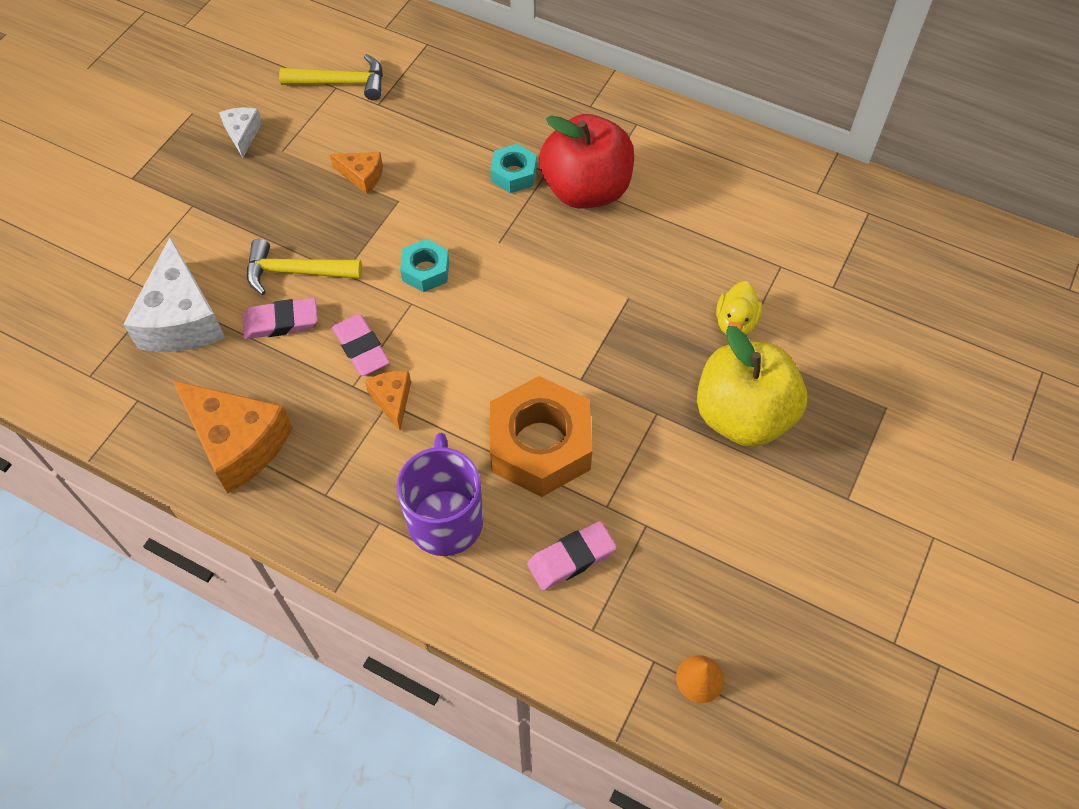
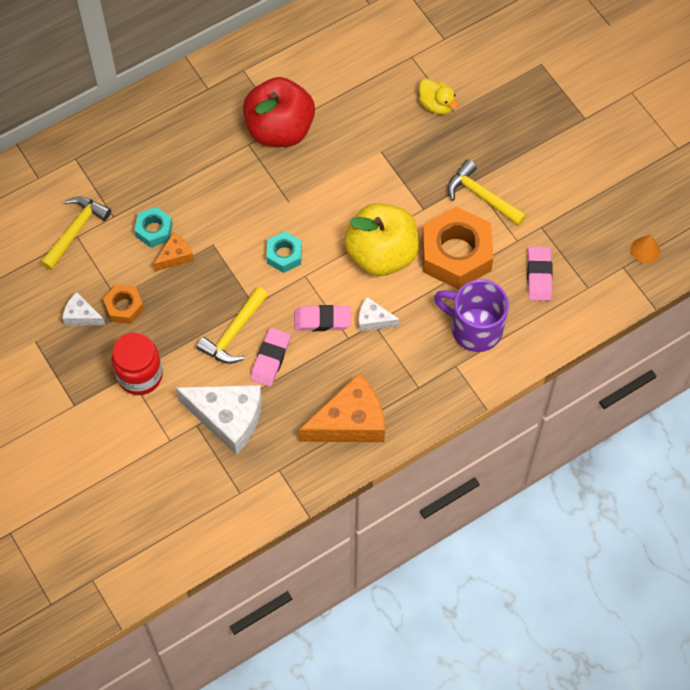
camera: 60 degrees left, 5 degrees up
(196, 215) = (140, 375): none -> red jar
(273, 163) = (124, 307): none -> orange nut
(392, 400) = (373, 320): orange cheese -> white cheese
(513, 174) = (237, 164): turquoise nut -> turquoise nut (154, 230)
(643, 433) = (481, 196): none -> yellow hammer
(743, 415) = (502, 138): yellow apple -> yellow apple (381, 254)

